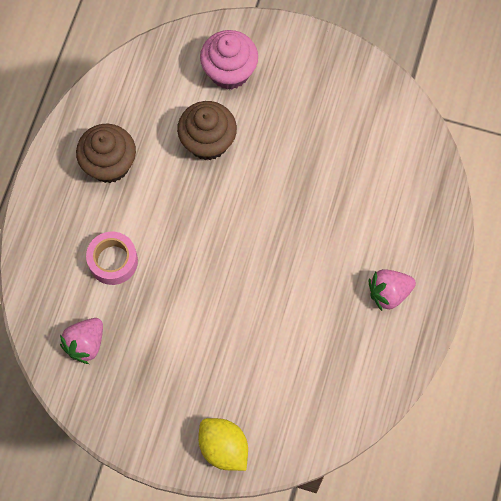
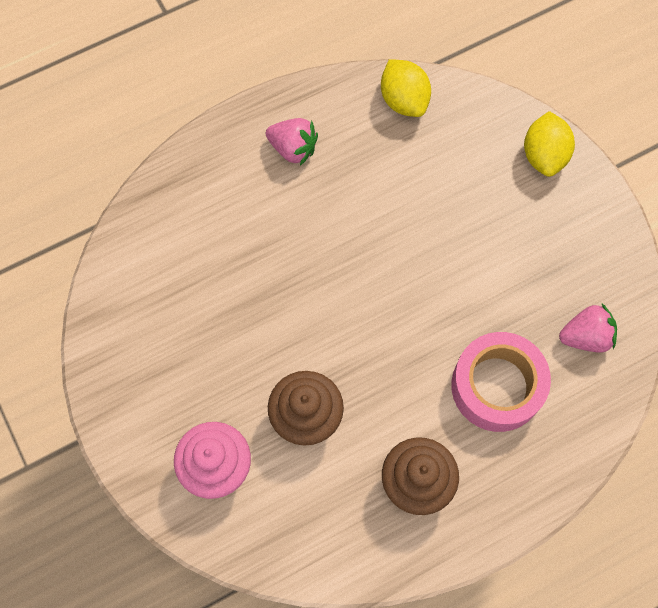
camera: 135 degrees left, 0 degrees up
(113, 261) = (497, 386): pink tape -> pink tape, size x1.54
(355, 397) = (404, 100): none -> yellow lemon

